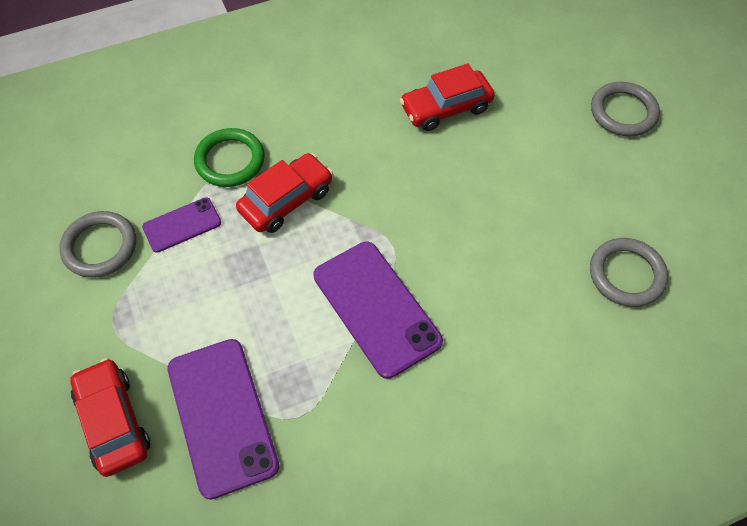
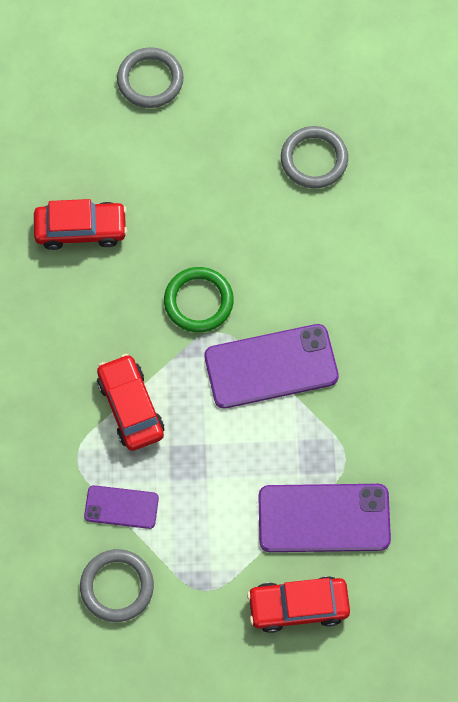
camera: 70 degrees left, 10 degrees up
(182, 225) = (121, 507): purple phone -> purple phone turned 75 degrees counterclockwise
(230, 160) = (63, 445): green ring -> green ring (198, 301)
(446, 108) = (81, 229): red car -> red car turned 90 degrees counterclockwise

